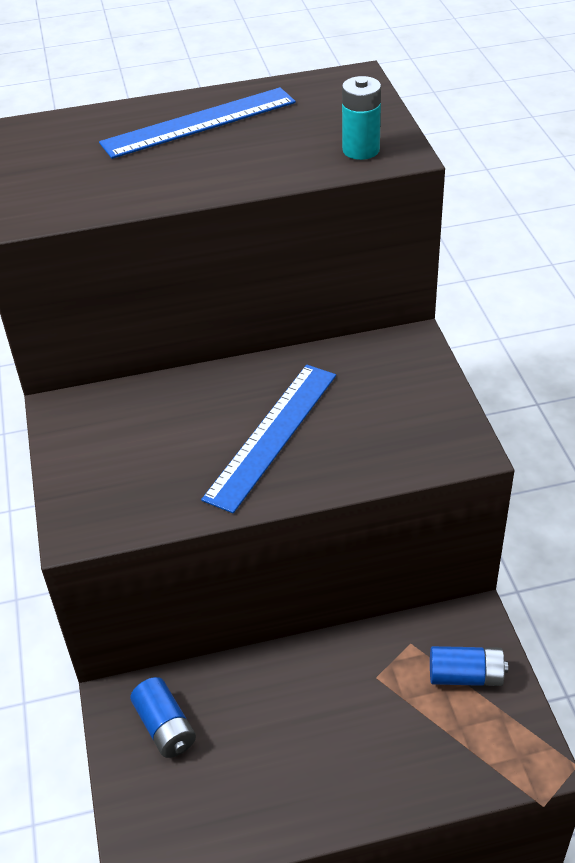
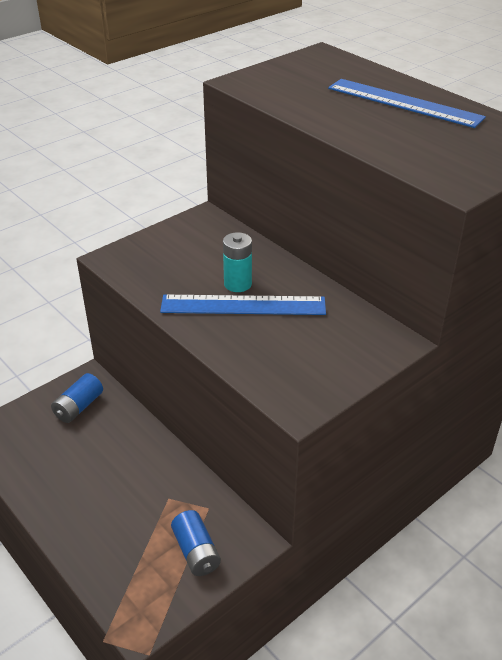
camera: 60 degrees right, 5 degrees down
(361, 150) = (443, 169): turquoise battery -> turquoise battery (237, 284)

